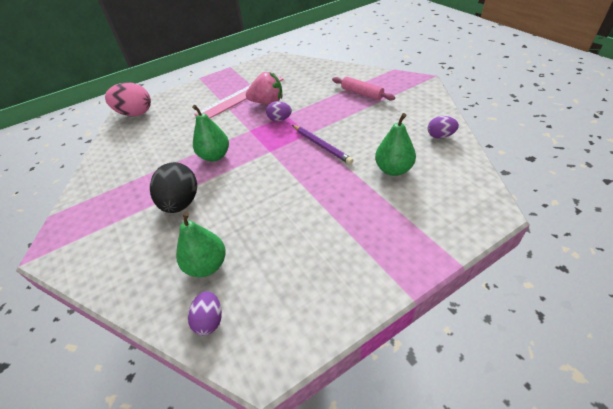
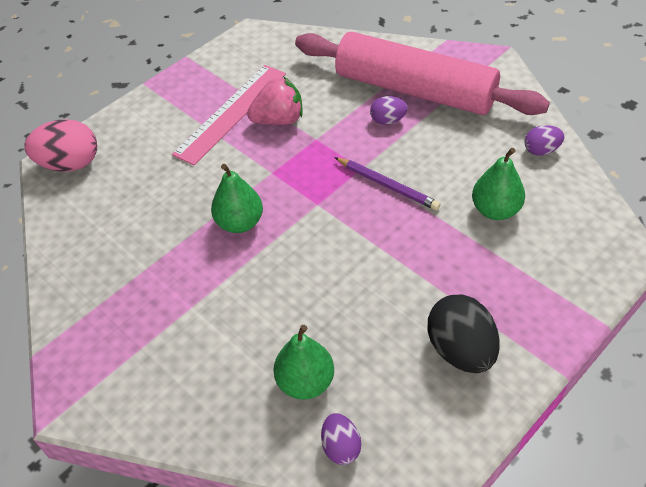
camera: 15 degrees left, 5 degrees up
(181, 203) = (226, 303): black egg -> black egg (460, 350)
(279, 119) = (310, 149): purple egg -> purple egg (388, 120)
(362, 93) = (415, 90): pink rolling pin -> pink rolling pin, size x2.46

